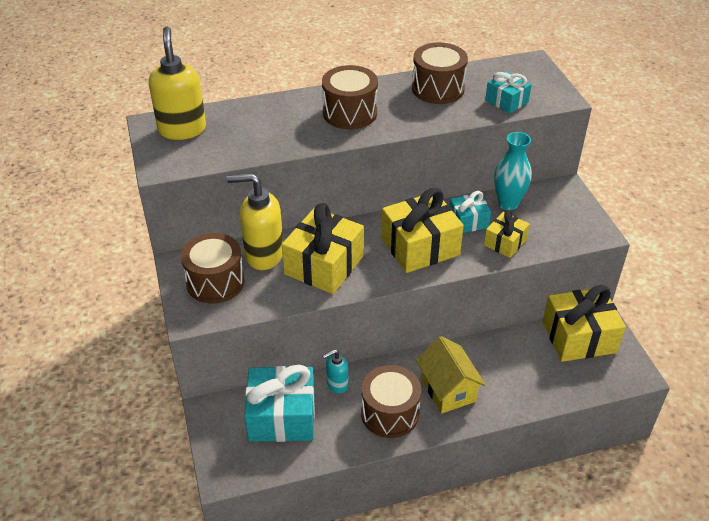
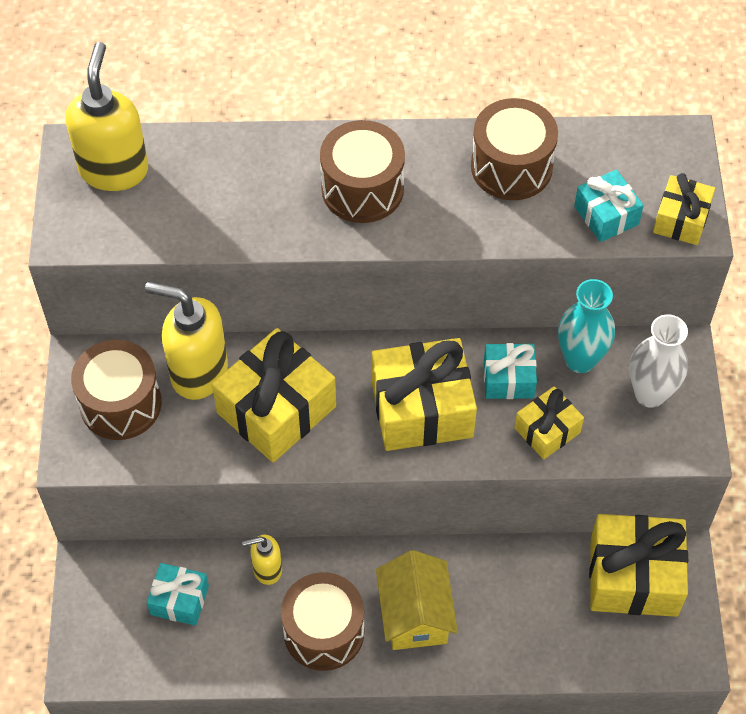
camera: 15 degrees right, 15 degrees up
(282, 416) = (179, 600): turquoise gift -> turquoise gift, size x0.55
(337, 384) = (267, 569): turquoise soap dispenser -> yellow soap dispenser
(552, 96) = (681, 220): none -> yellow gift
(559, 212) = (650, 394): none -> white vase

